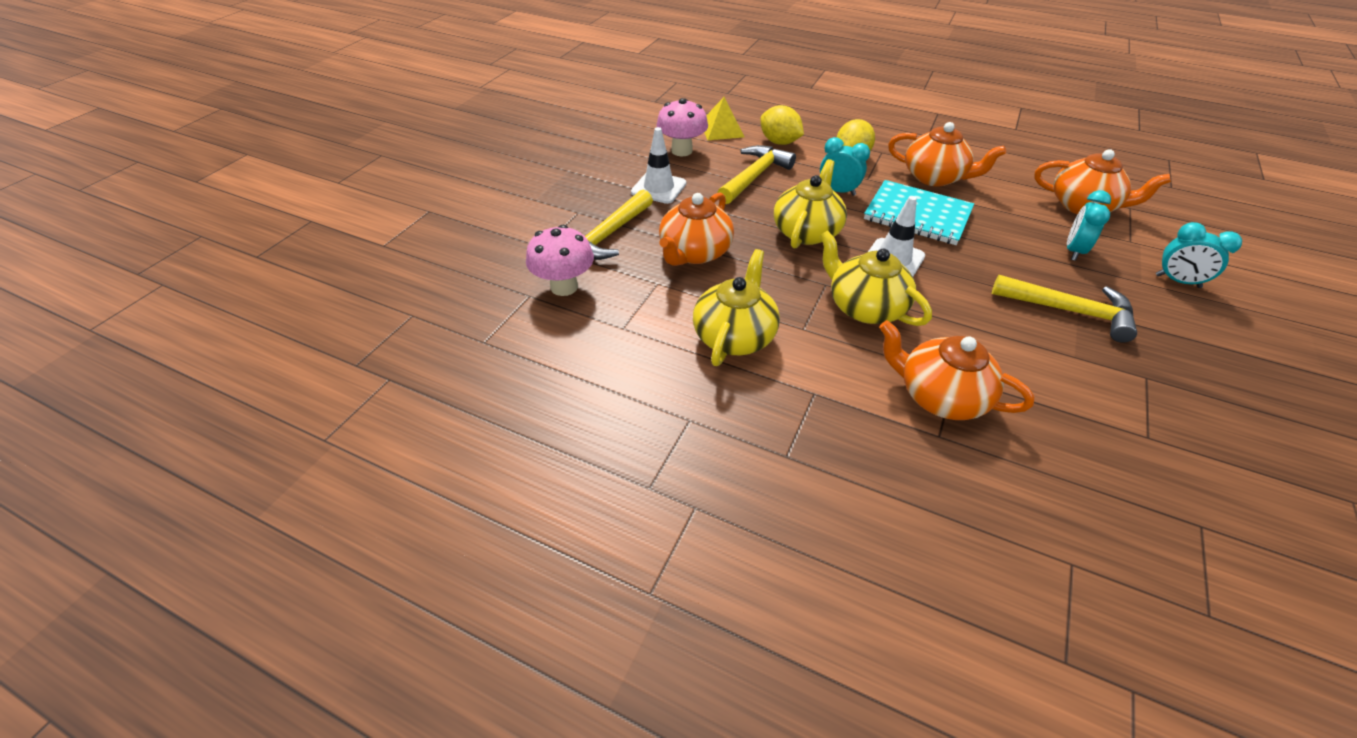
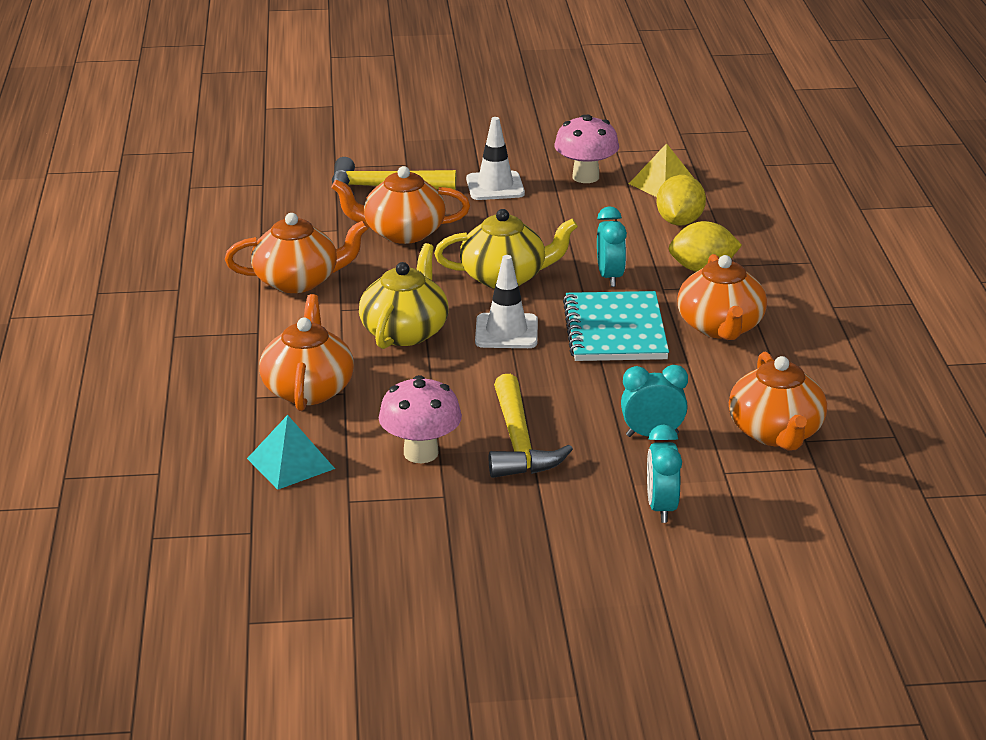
camera: 60 degrees right, 15 degrees down
(564, 287) = (288, 193): pink mushroom -> pink mushroom (421, 453)
(734, 335) = (298, 281): yellow teapot -> orange teapot
(754, 176) = (582, 226): yellow hammer -> none
(1075, 453) = (290, 463): none -> turquoise pyramid

